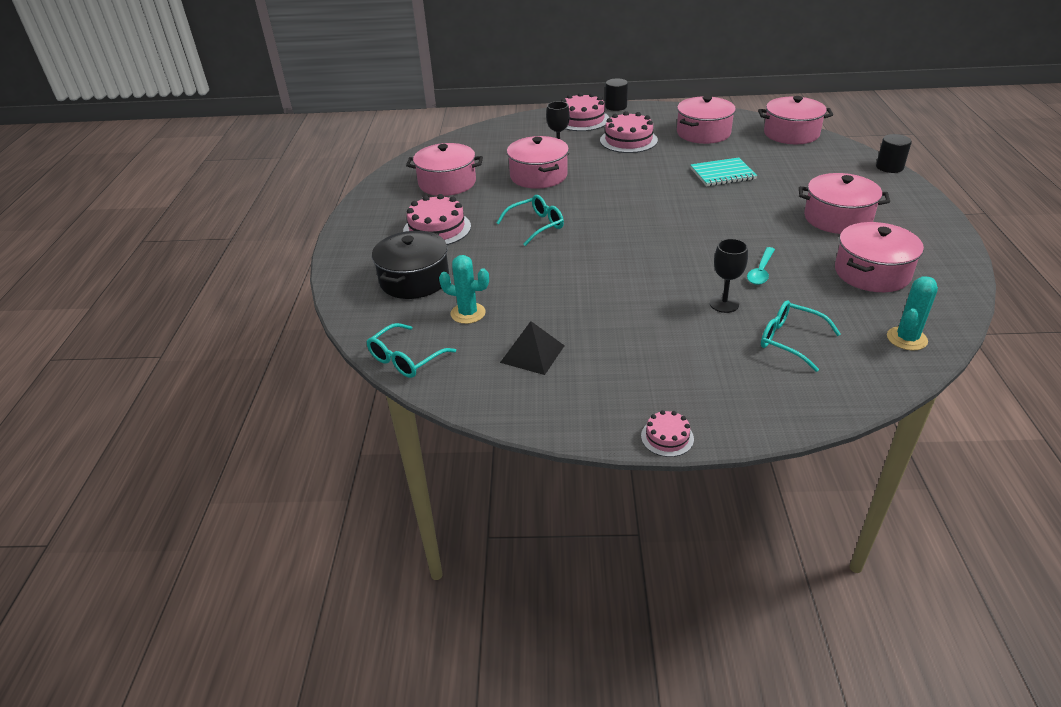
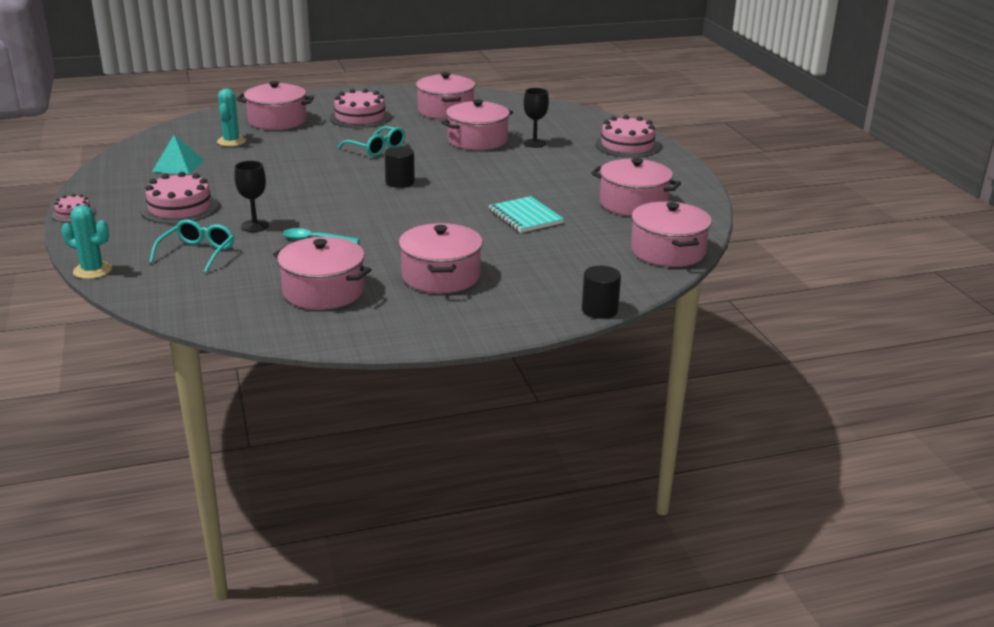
camera: 70 degrees right, 10 degrees down
(405, 359) = (171, 132): turquoise glasses -> none
(414, 280) = (277, 121): black pot -> pink pot
(532, 354) = (178, 166): black pyramid -> turquoise pyramid
(616, 106) = (678, 158): black cylinder -> black cylinder (400, 182)
(628, 140) = (586, 169): pink cake -> pink cake (180, 208)
(906, 339) = (202, 304): turquoise cactus -> turquoise cactus (92, 271)

